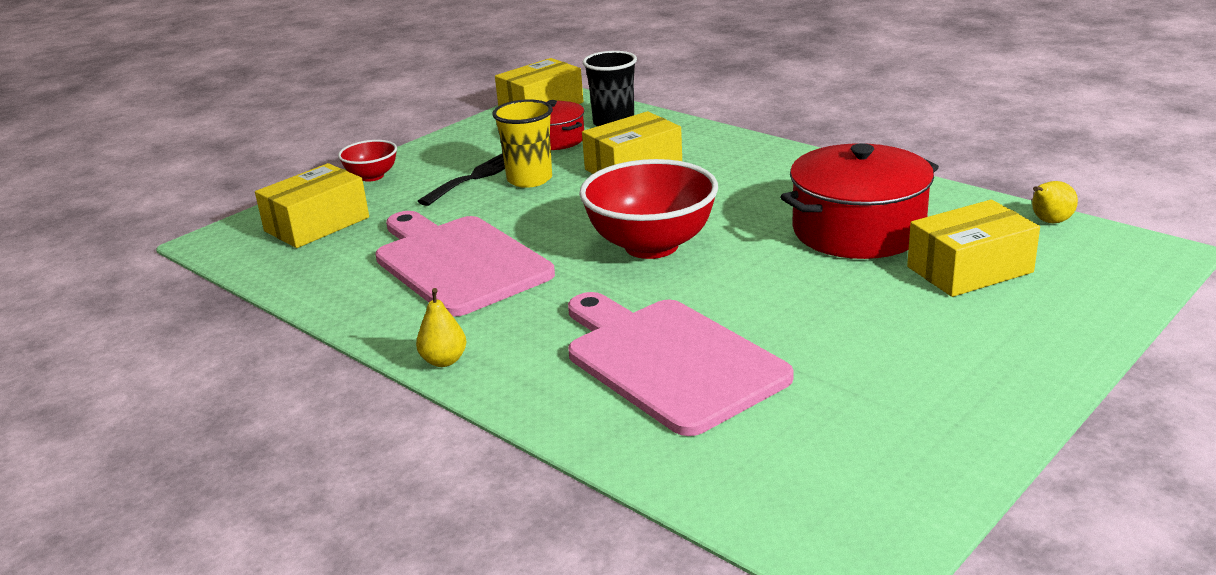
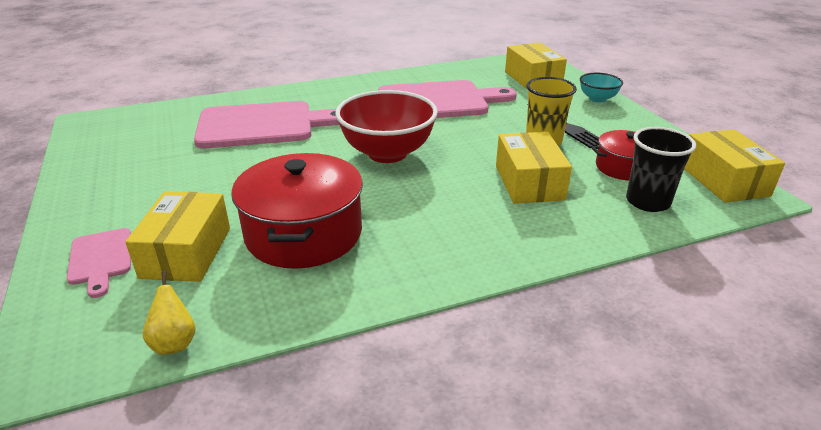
camera: 115 degrees right, 5 degrees up
(372, 176) = (597, 99): red bowl -> turquoise bowl
(444, 361) = (342, 84): yellow pear -> none
(1050, 306) = (101, 259): none -> pink cutting board

